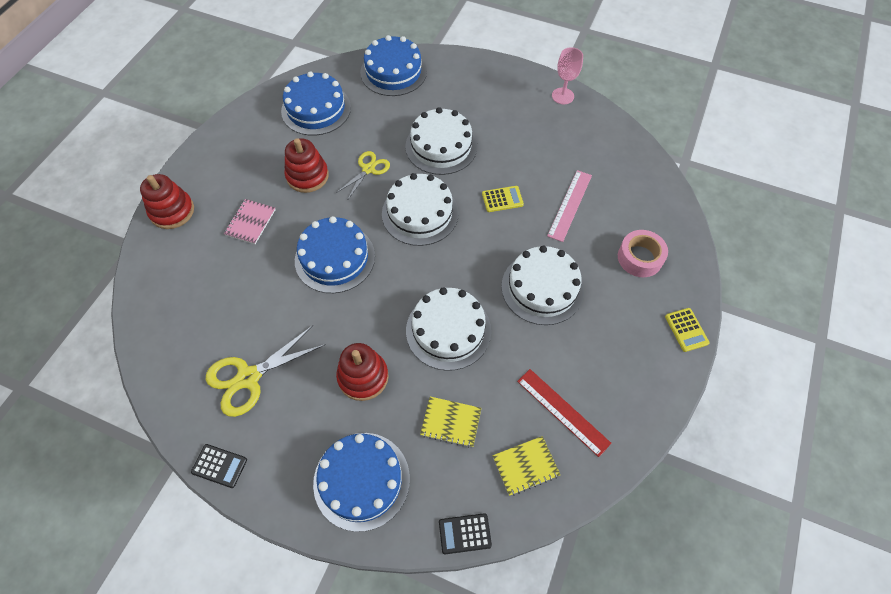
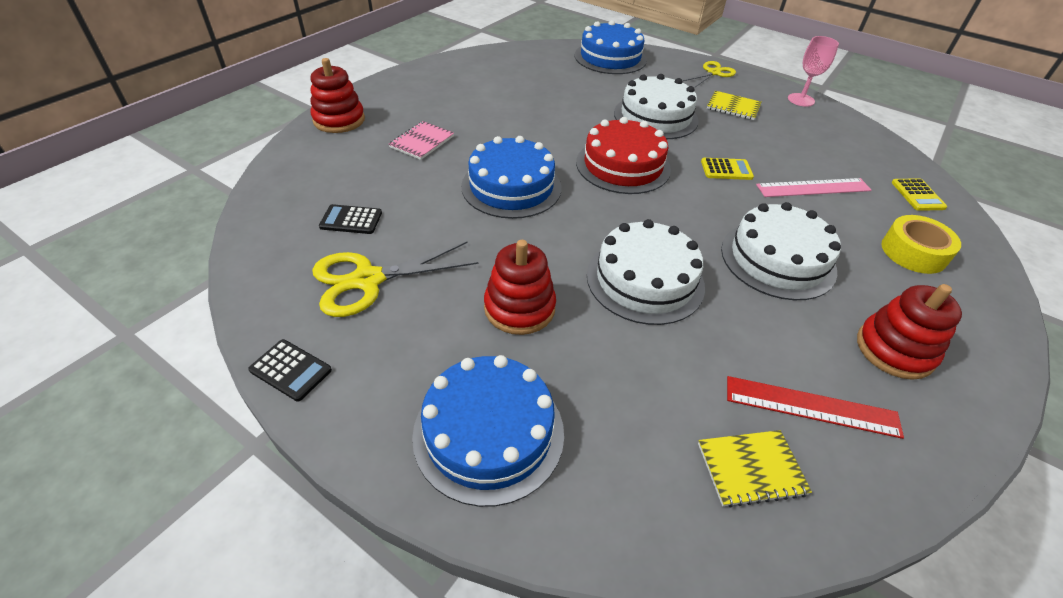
camera: 10 degrees right, 15 degrees down
(307, 176) = (498, 116): red stacking toy -> red stacking toy (894, 350)
(316, 109) = (521, 71): blue cake -> none
(368, 169) = (568, 122): yellow scissors -> yellow scissors (713, 73)
(420, 213) = (623, 165): white cake -> red cake
(451, 422) = (636, 385): yellow notebook -> yellow notebook (733, 107)
(465, 533) = (642, 549): black calculator -> black calculator (351, 220)
(563, 411) = (811, 406): red ruler -> red ruler turned 45 degrees counterclockwise
(570, 205) = (813, 188): pink ruler -> pink ruler turned 45 degrees clockwise
(640, 258) = (913, 252): pink tape -> yellow tape
(686, 330) = (997, 342): yellow calculator -> yellow calculator (917, 195)

